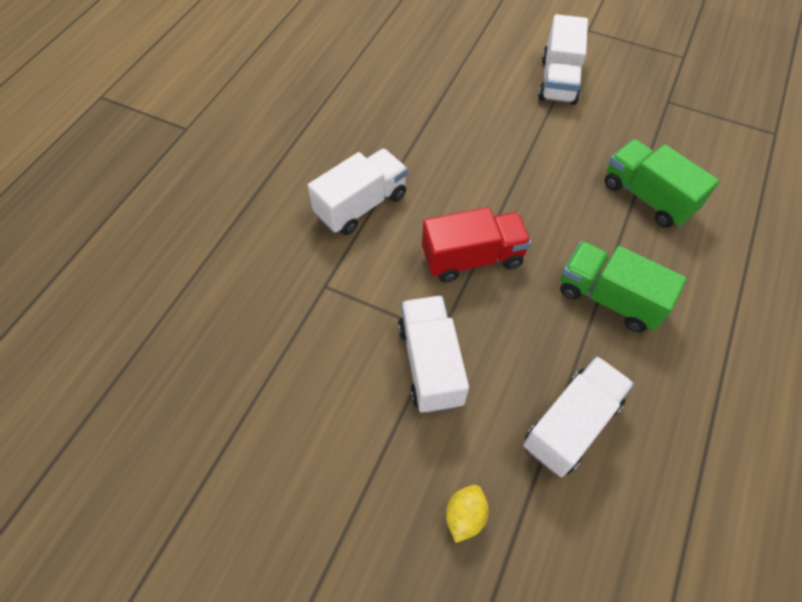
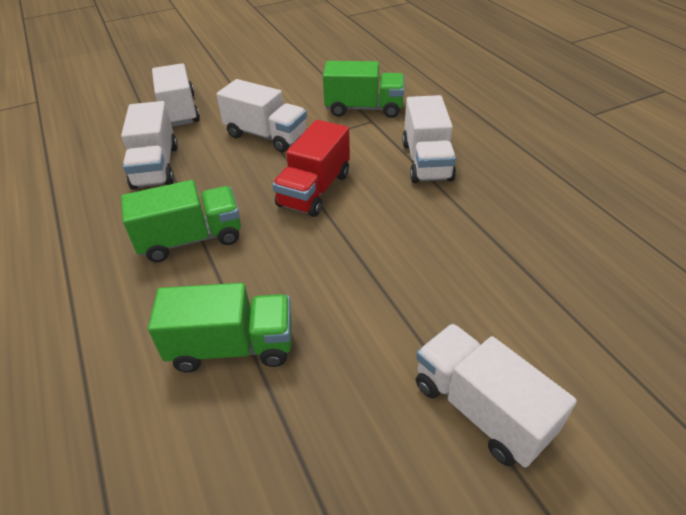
camera: 130 degrees right, 15 degrees down
(304, 308) = (364, 108): none -> green truck
(465, 516) = (179, 111): yellow lemon -> white truck

